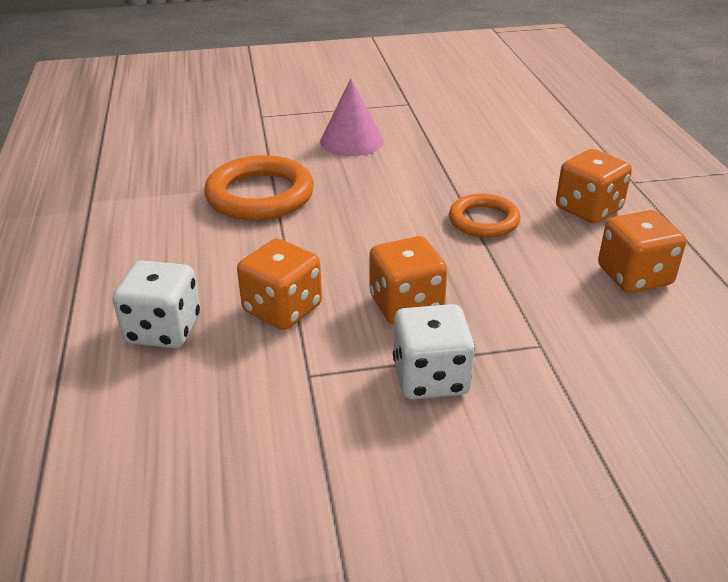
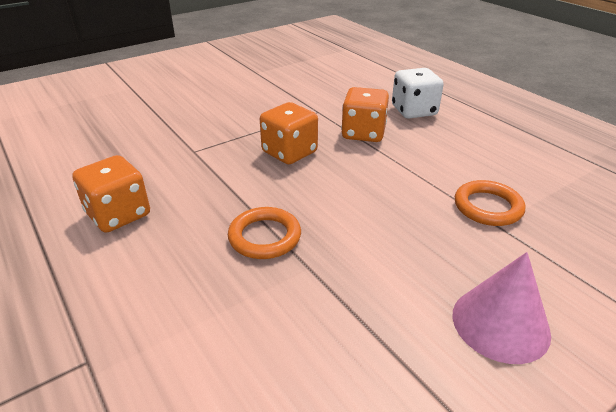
camera: 155 degrees right, 0 degrees up
(260, 195) = (488, 207): orange ring -> orange ring, size x0.62
(430, 378) = (253, 123): white dice -> none
(588, 209) = (155, 285): orange dice -> none

